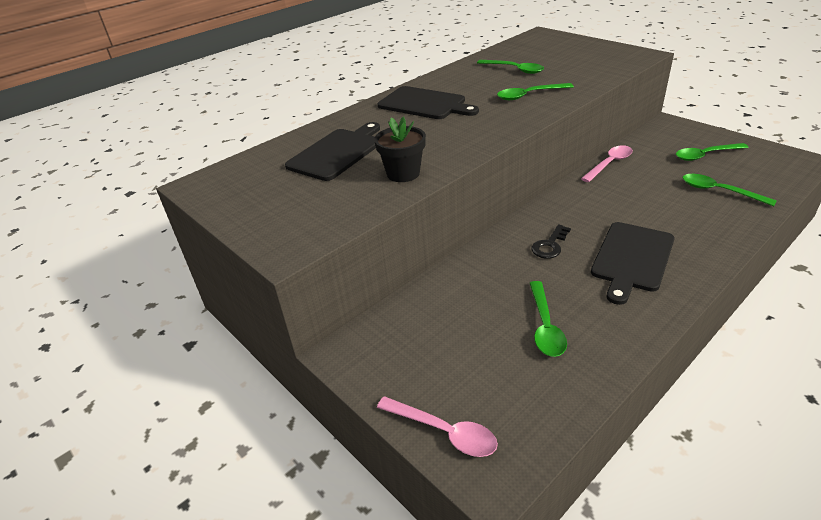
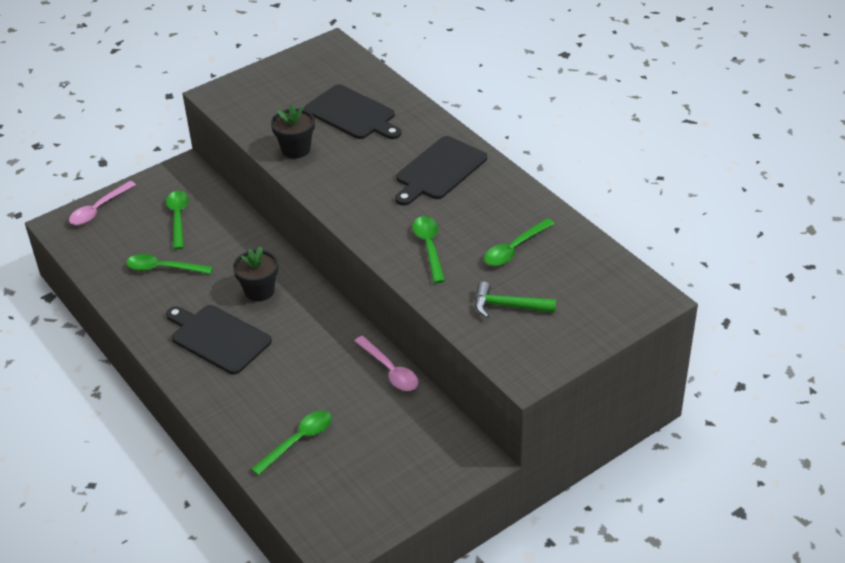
camera: 95 degrees right, 5 degrees up
(550, 245) = (259, 291): black key -> black flower pot
(578, 65) = (508, 306): none -> green hammer
(705, 155) = (379, 461): green spoon -> green spoon (178, 218)

